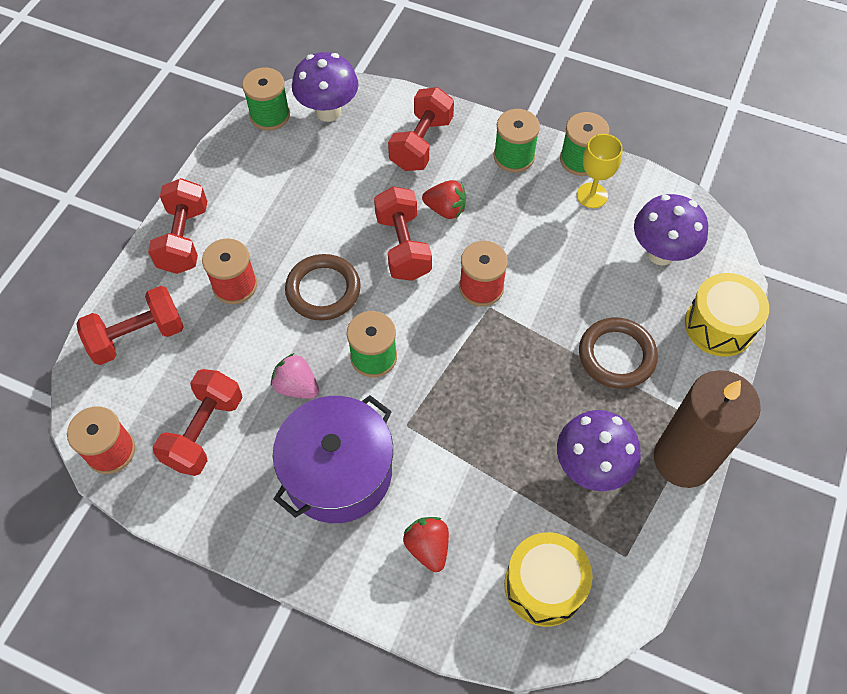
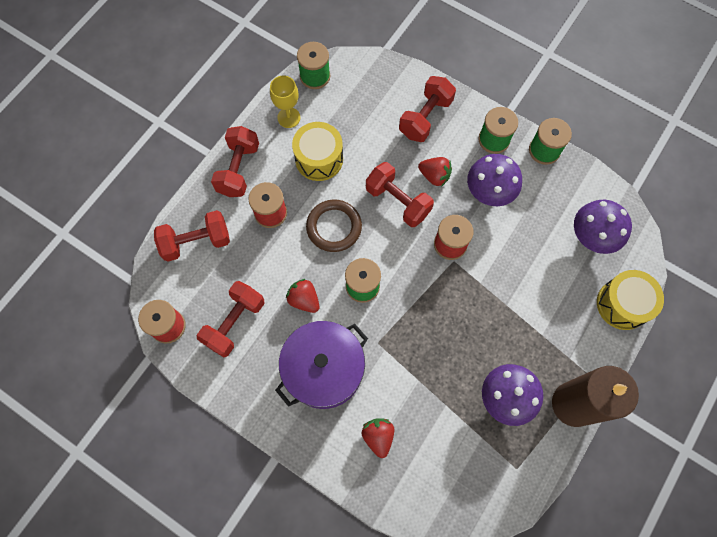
camera: 10 degrees right, 10 degrees up
(297, 386) = (304, 299): pink strawberry -> red strawberry
(328, 111) = (359, 80): purple mushroom -> purple mushroom (488, 194)
(403, 246) = (398, 201): red dumbbell -> red dumbbell turned 45 degrees counterclockwise
(544, 585) = (454, 479): yellow drum -> yellow drum (319, 159)
(592, 195) = (547, 182): yellow goblet -> yellow goblet (288, 117)
(616, 355) = (540, 315): brown ring -> none

